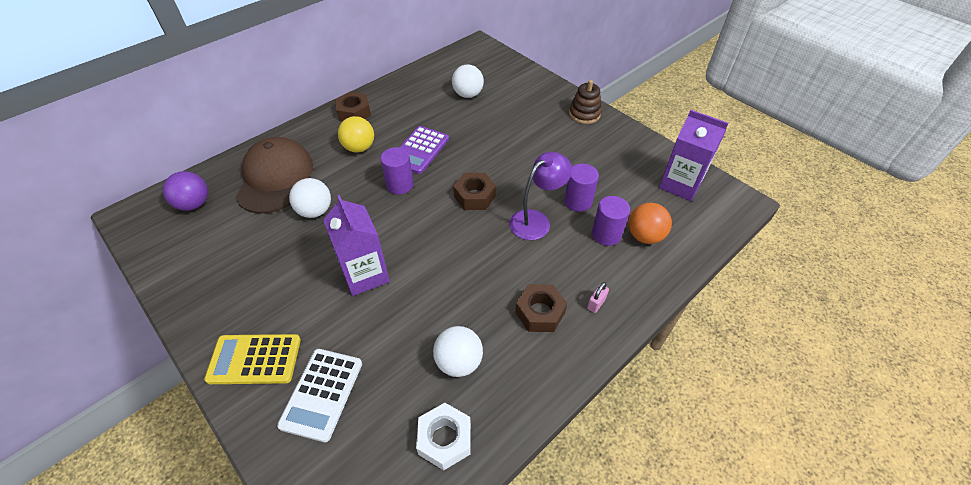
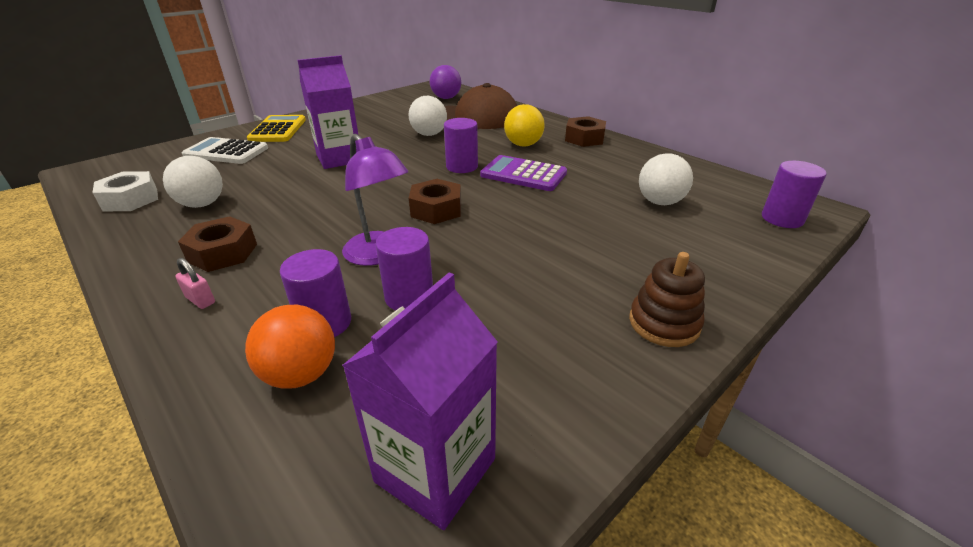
camera: 90 degrees right, 15 degrees down
(489, 57) = (782, 219): none -> purple cylinder

